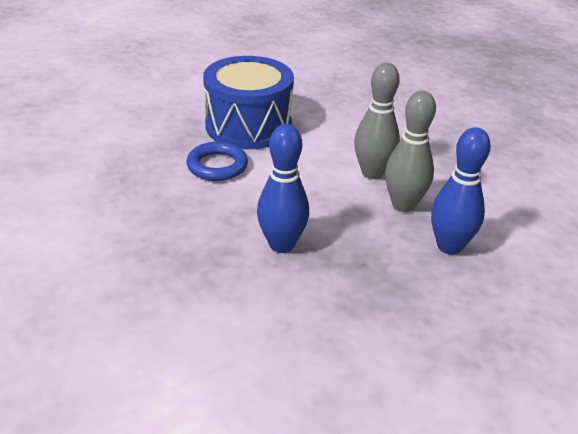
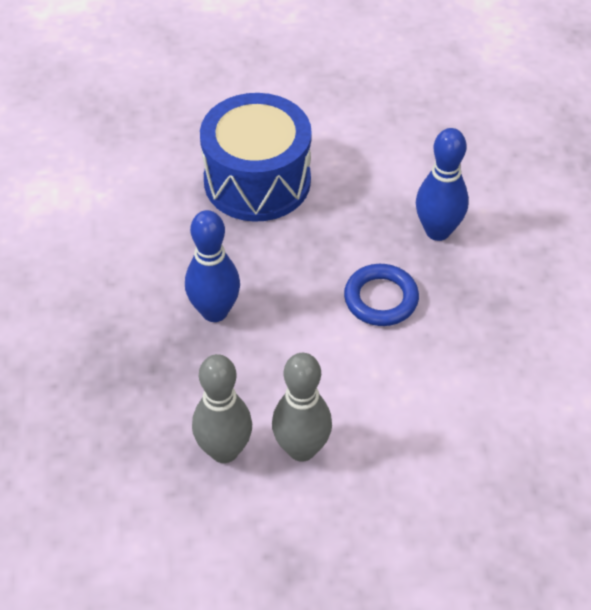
camera: 115 degrees right, 15 degrees up
(248, 126) = (463, 356): blue drum -> blue drum (257, 181)
(449, 246) = (134, 458): blue bowling pin -> blue bowling pin (437, 231)

